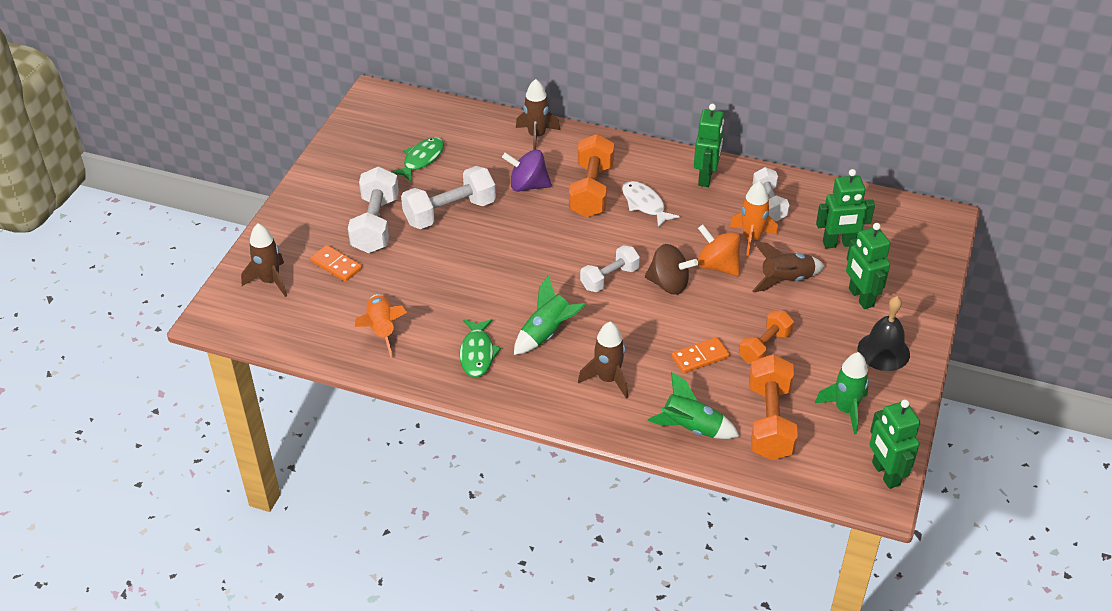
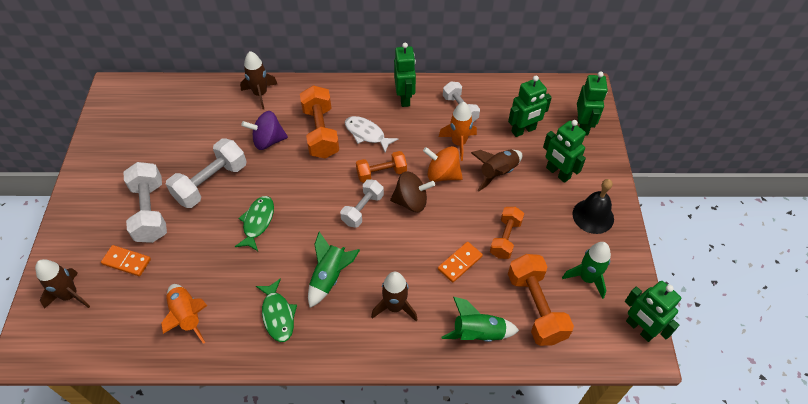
camera: 20 degrees left, 10 degrees up
(421, 159) = (171, 139): green fish -> green fish (257, 222)
(646, 248) = (381, 173): none -> orange dumbbell
(917, 256) = (583, 126): none -> green robot

